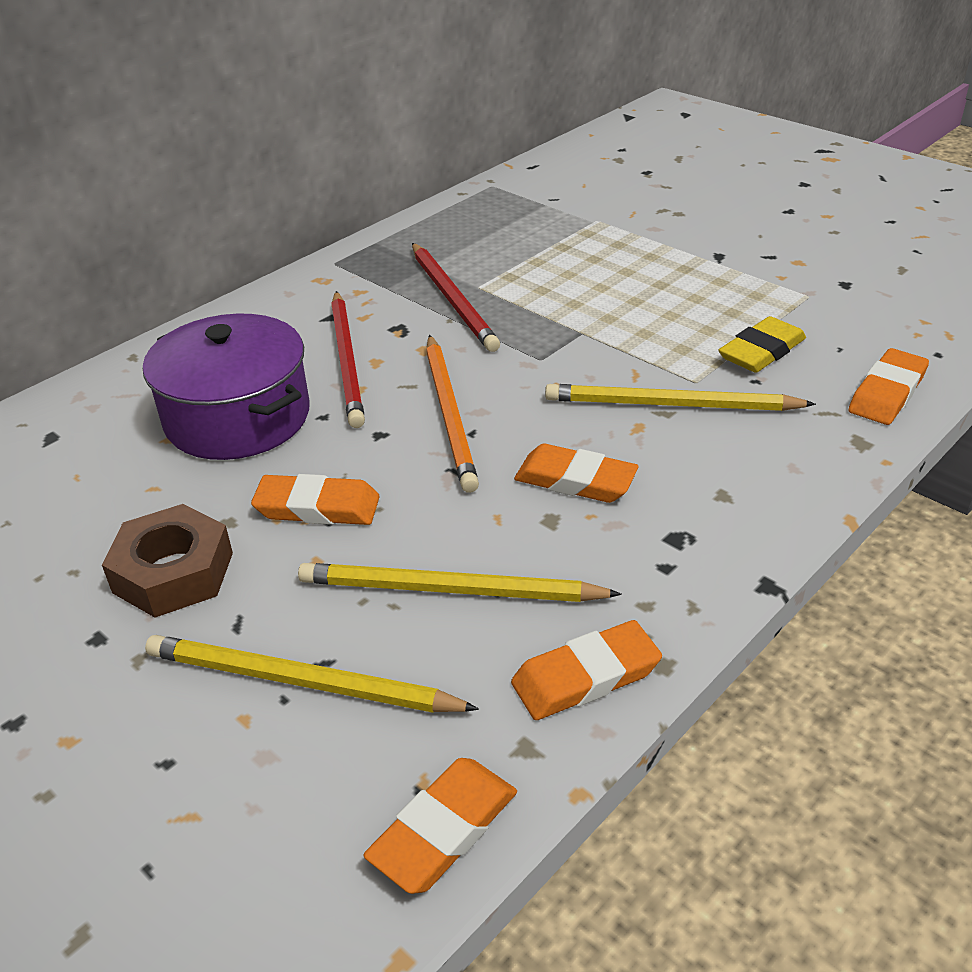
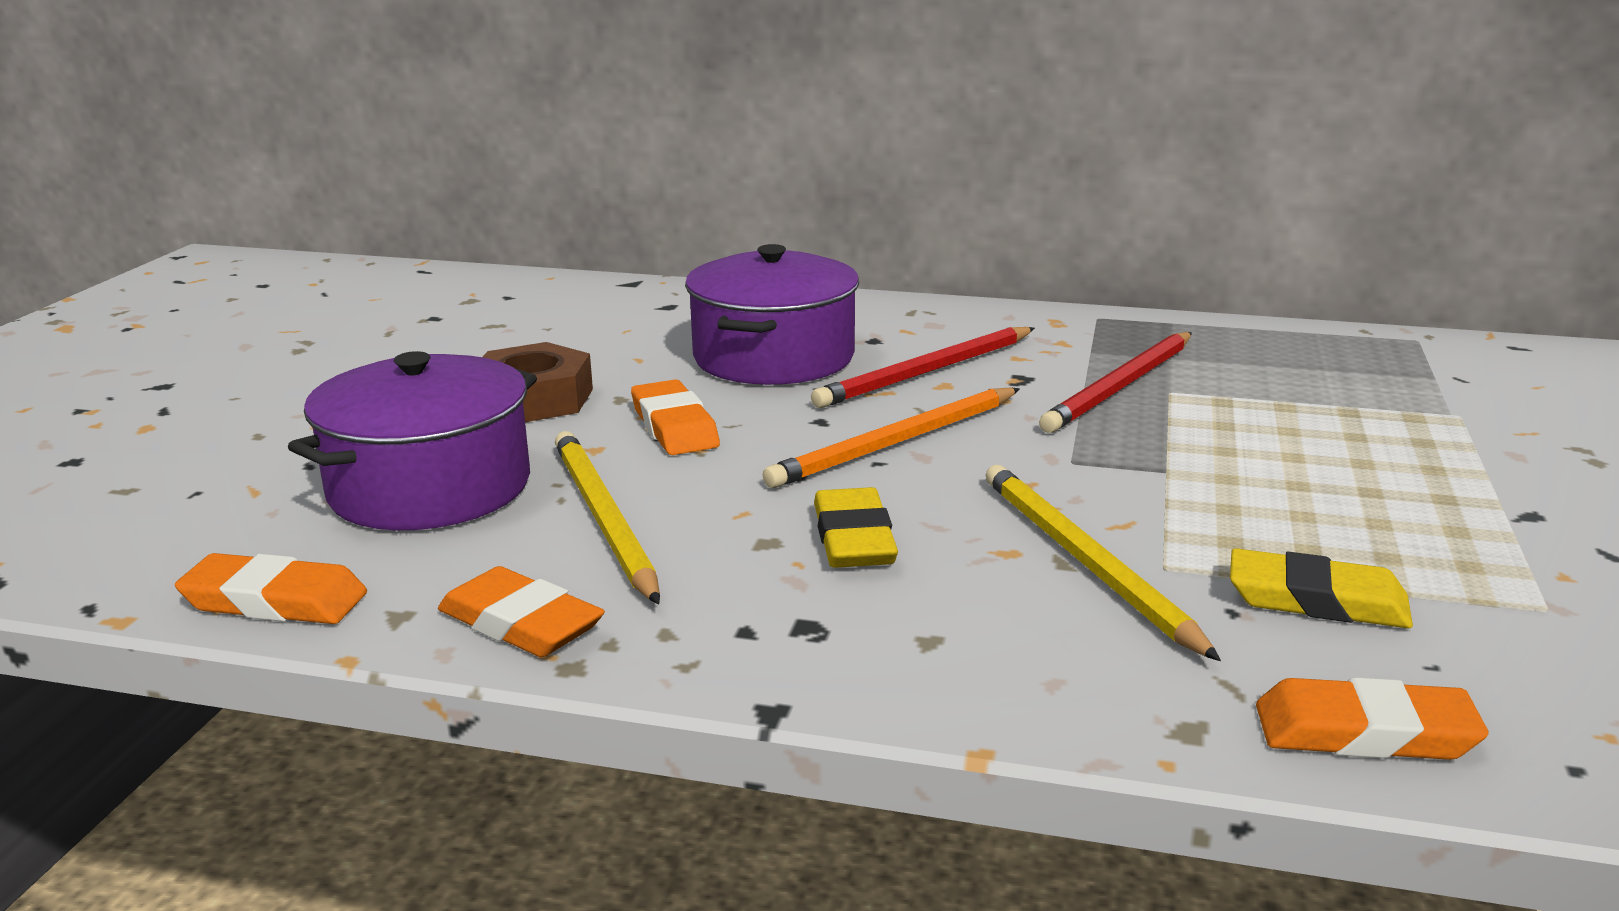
camera: 60 degrees right, 15 degrees down
(301, 681) = (430, 487): yellow pencil -> purple pot
(575, 480) = (854, 538): orange eraser -> yellow eraser

